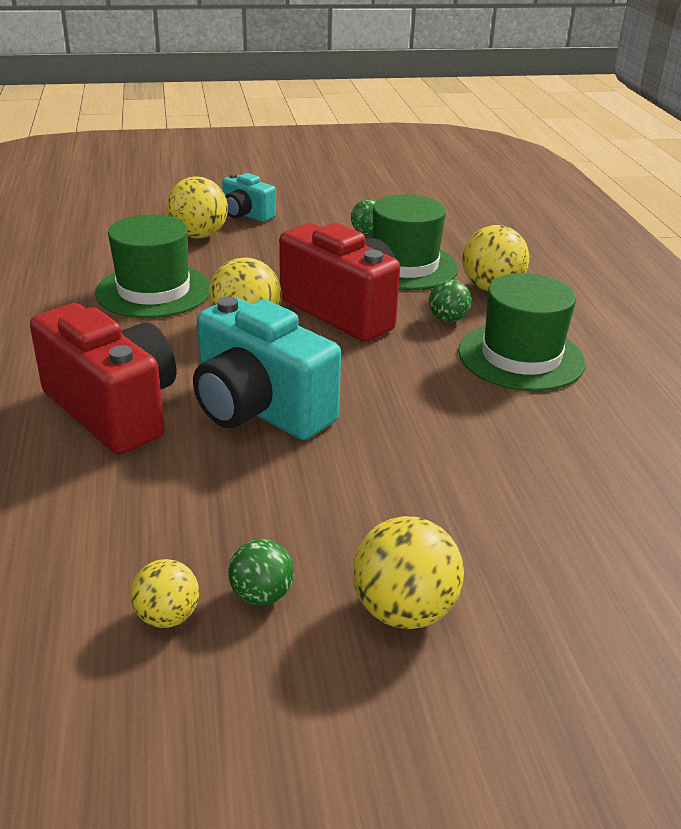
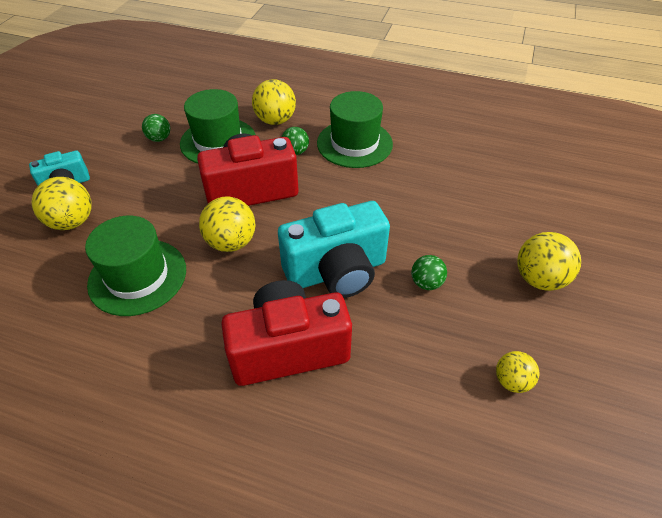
camera: 60 degrees left, 15 degrees up
(261, 595) = (509, 332): green ball -> green ball (426, 283)

